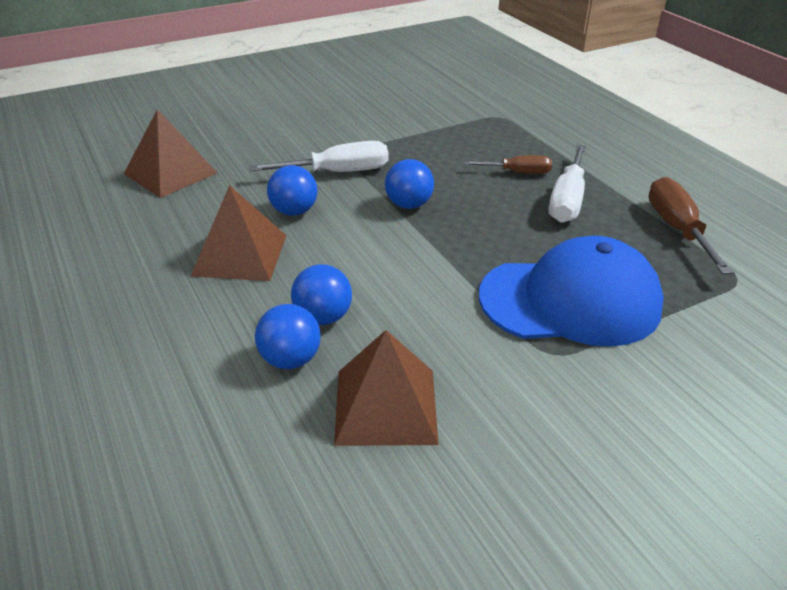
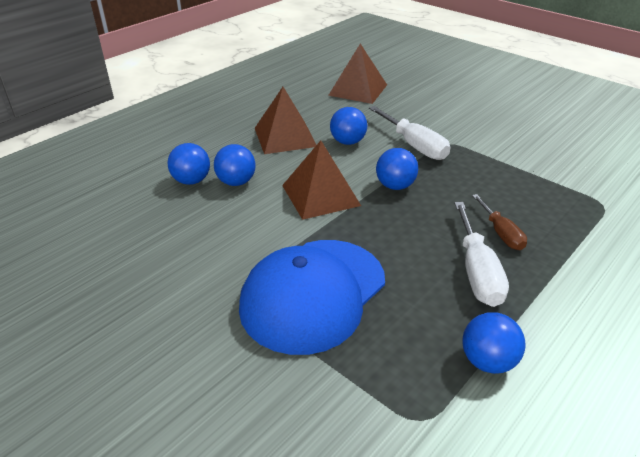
camera: 70 degrees right, 0 degrees up
(386, 406) = (160, 225): brown pyramid -> brown pyramid (321, 195)
(567, 200) = (477, 272): white screwdriver -> white screwdriver turned 90 degrees counterclockwise
(570, 301) = (313, 294): blue cap -> blue cap turned 60 degrees clockwise
(677, 229) = (487, 361): brown screwdriver -> blue ball

